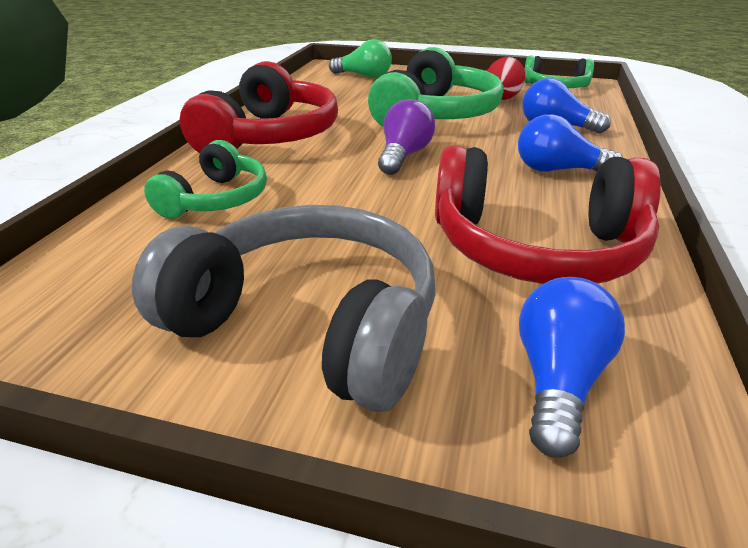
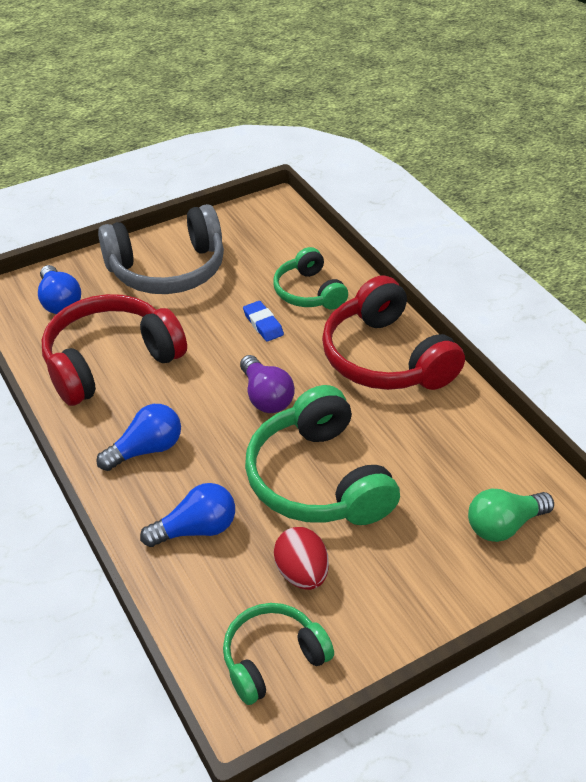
camera: 135 degrees right, 10 degrees up
(312, 198) = (263, 324): none -> blue eraser

